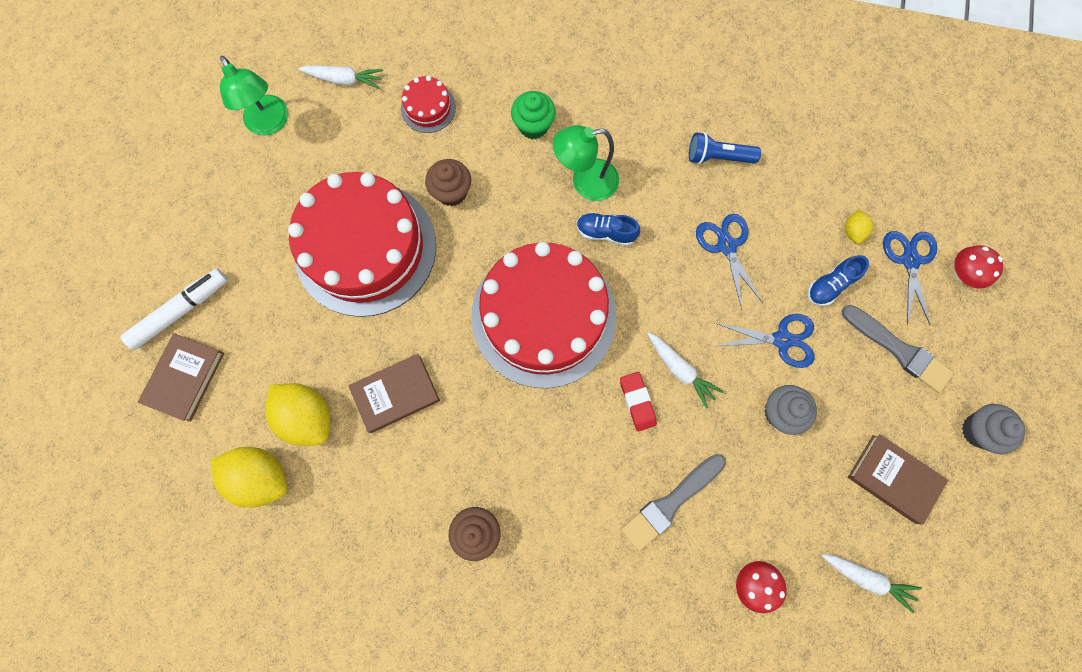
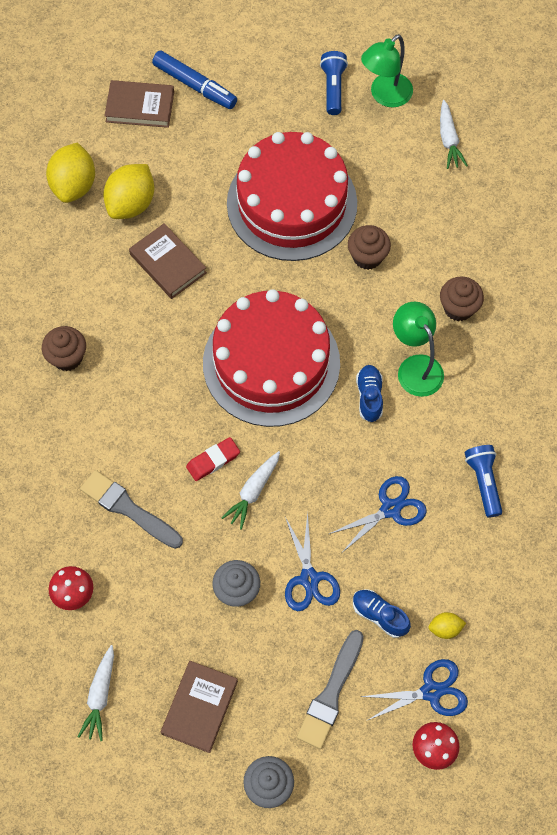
camera: 75 degrees right, 10 degrees down
(181, 311) = (195, 85): white marker -> blue marker
(241, 170) = (333, 88): none -> blue flashlight
(428, 108) = (445, 215): red cake -> none
(533, 126) = (458, 308): green cupcake -> brown cupcake

